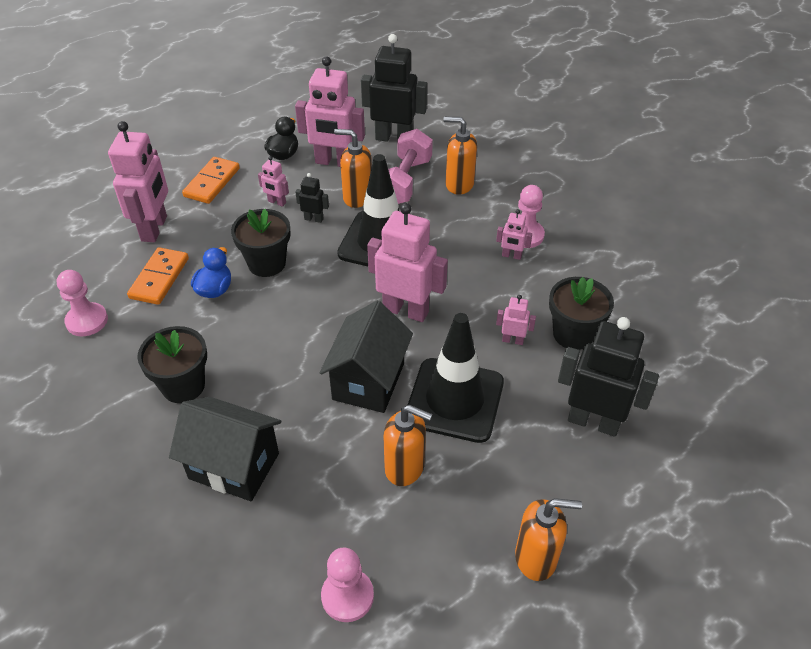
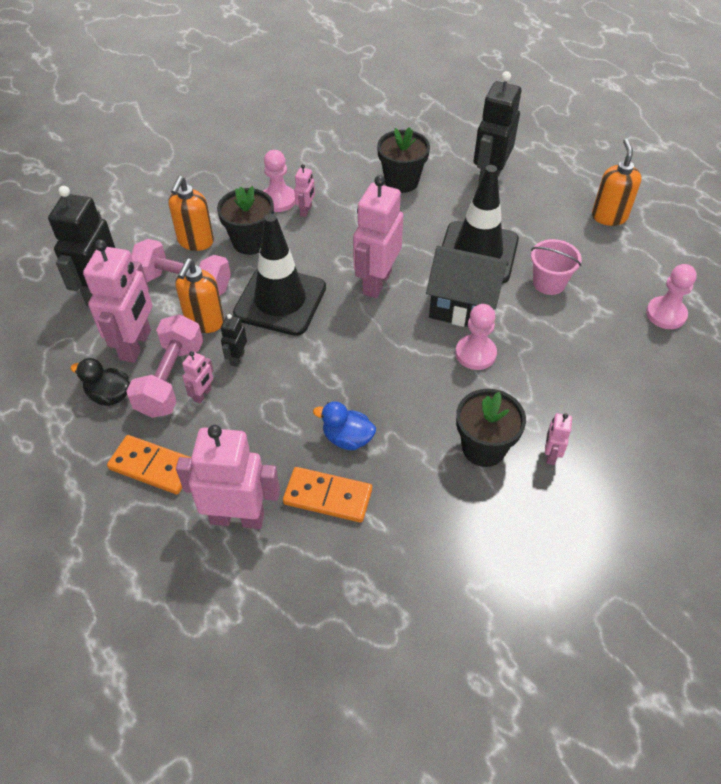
camera: 90 degrees left, 5 degrees up
(87, 321) = (398, 561): pink pawn -> pink pawn (475, 354)
(234, 466) = (568, 395): black house -> none
(267, 263) = (307, 395): black flower pot -> black flower pot (250, 242)
(295, 183) = (170, 379): none -> pink dumbbell
(405, 467) = (549, 283): orange soap dispenser -> pink bucket
(512, 340) = (410, 216): pink robot -> pink robot (550, 455)

